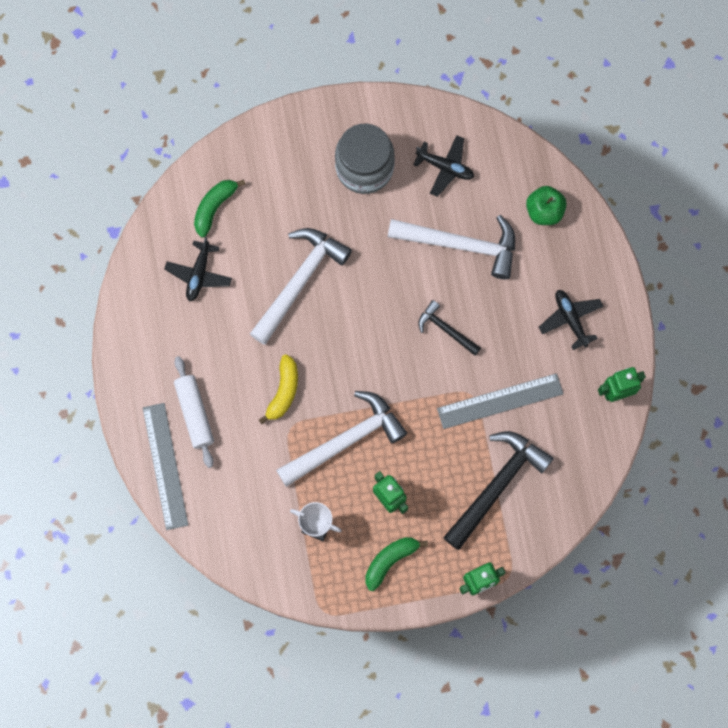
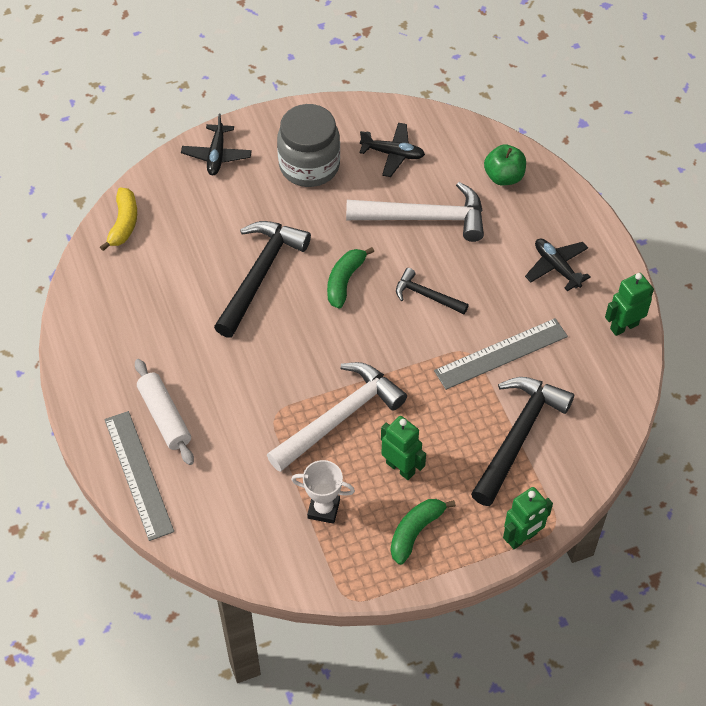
camera: 10 degrees left, 20 degrees down
(199, 274) = (149, 284): black plane -> black plane (217, 155)
(214, 207) = (157, 221): green banana -> green banana (344, 281)
(283, 391) = (261, 380): yellow banana -> yellow banana (124, 224)
(299, 281) = (260, 275): white hammer -> black hammer

